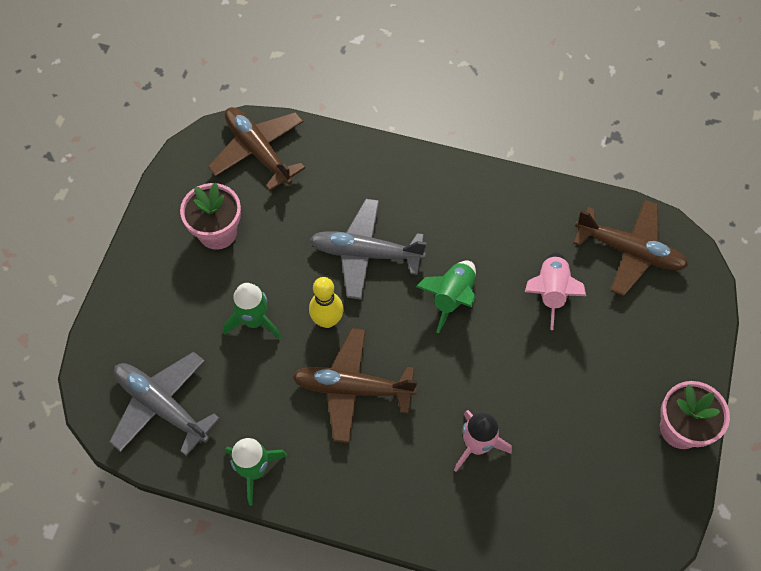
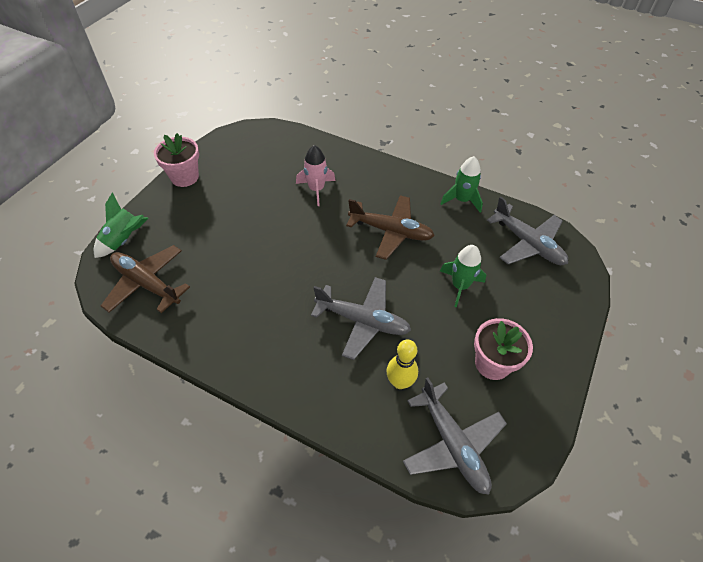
camera: 170 degrees left, 10 degrees down
(258, 151) = (452, 444): brown plane -> grey plane
(327, 320) = (402, 276): yellow bowling pin -> yellow bowling pin (400, 382)
(452, 297) = (302, 275): green rocket -> green rocket (124, 240)
(550, 292) = (225, 266): pink rocket -> none

